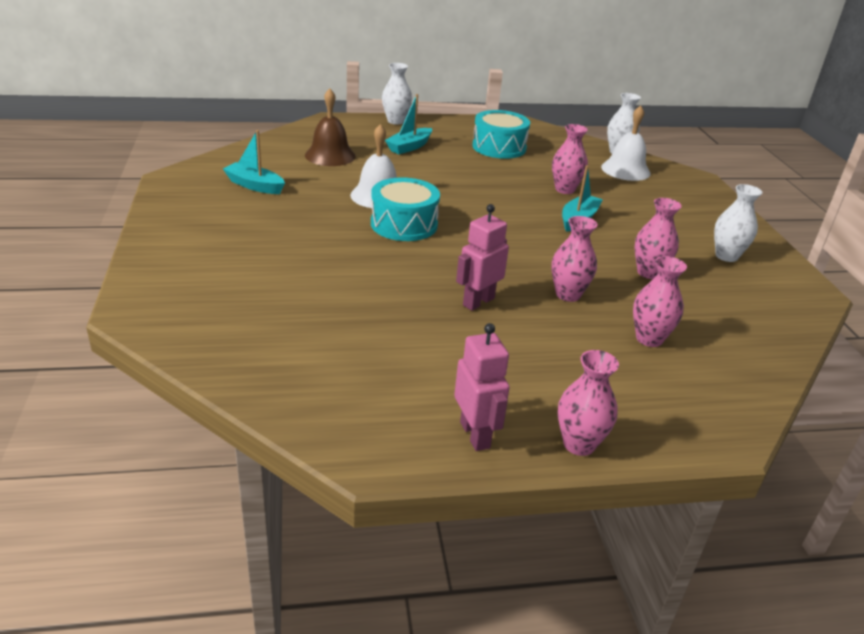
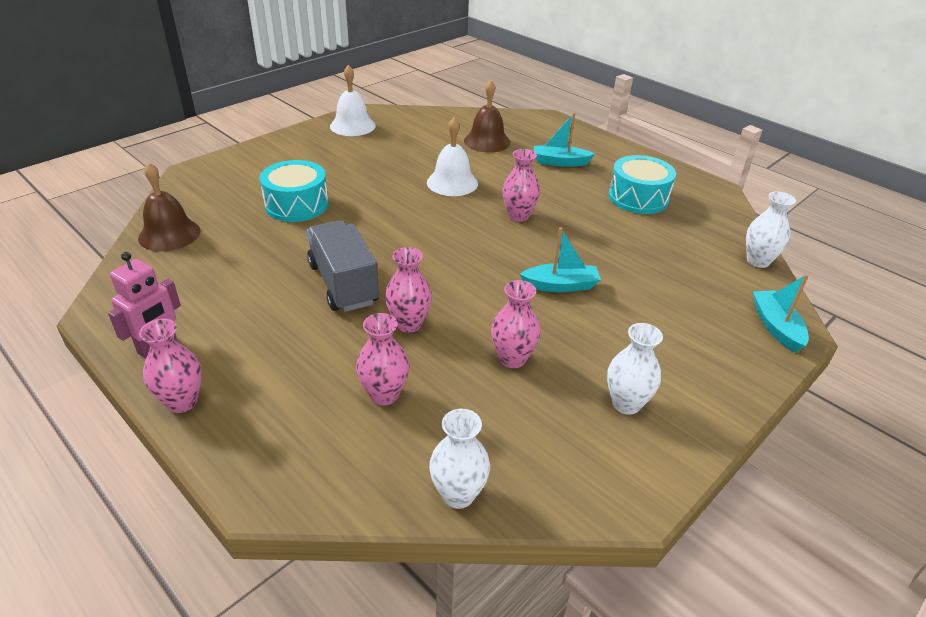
camera: 55 degrees right, 5 degrees up
(254, 185) = (395, 138): turquoise boat -> turquoise boat (776, 327)
(261, 367) = (169, 234): none -> brown bell
(396, 121) = (597, 139): white vase -> white vase (458, 494)
(404, 224) = (422, 209): turquoise drum -> turquoise drum (296, 205)
(478, 302) = (343, 284): pink robot -> grey truck
(565, 189) = (611, 258): pink vase -> pink vase (518, 216)
(625, 170) = (722, 278): white bell -> white bell (352, 126)

